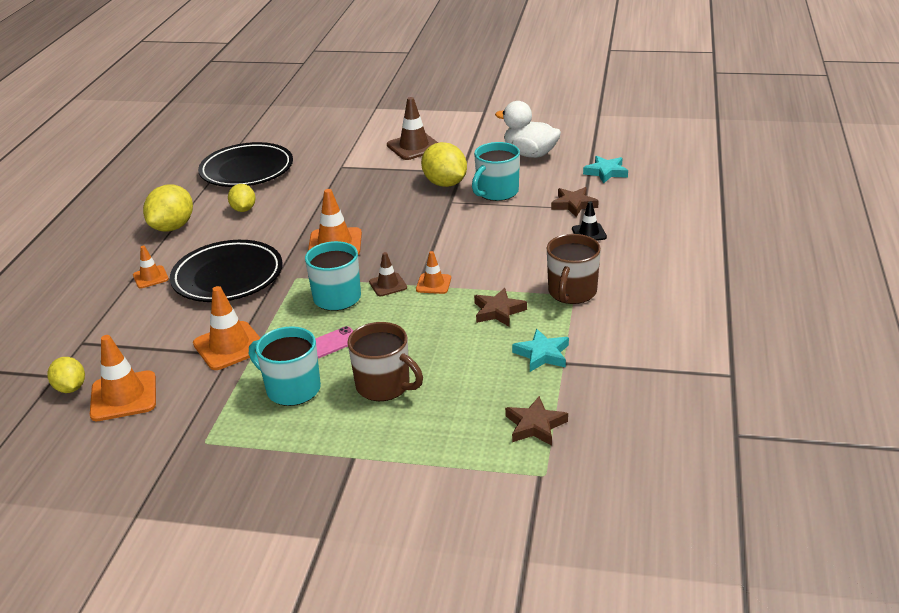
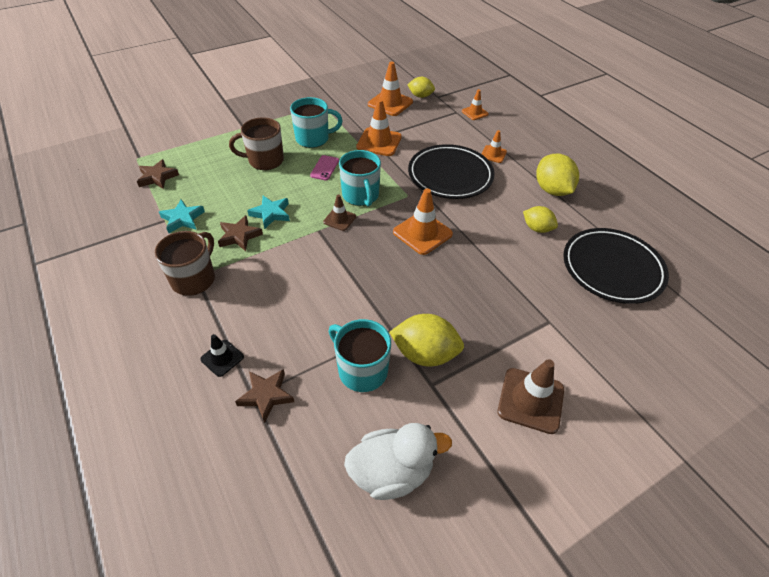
camera: 135 degrees right, 15 degrees up
(433, 284) = (308, 235): orange traffic cone -> orange traffic cone (474, 113)
(497, 192) = (361, 370): turquoise mug -> turquoise mug turned 45 degrees counterclockwise
(572, 292) = (194, 279): brown mug -> brown mug turned 45 degrees clockwise
(606, 172) = (268, 488): turquoise star -> turquoise star (271, 214)

